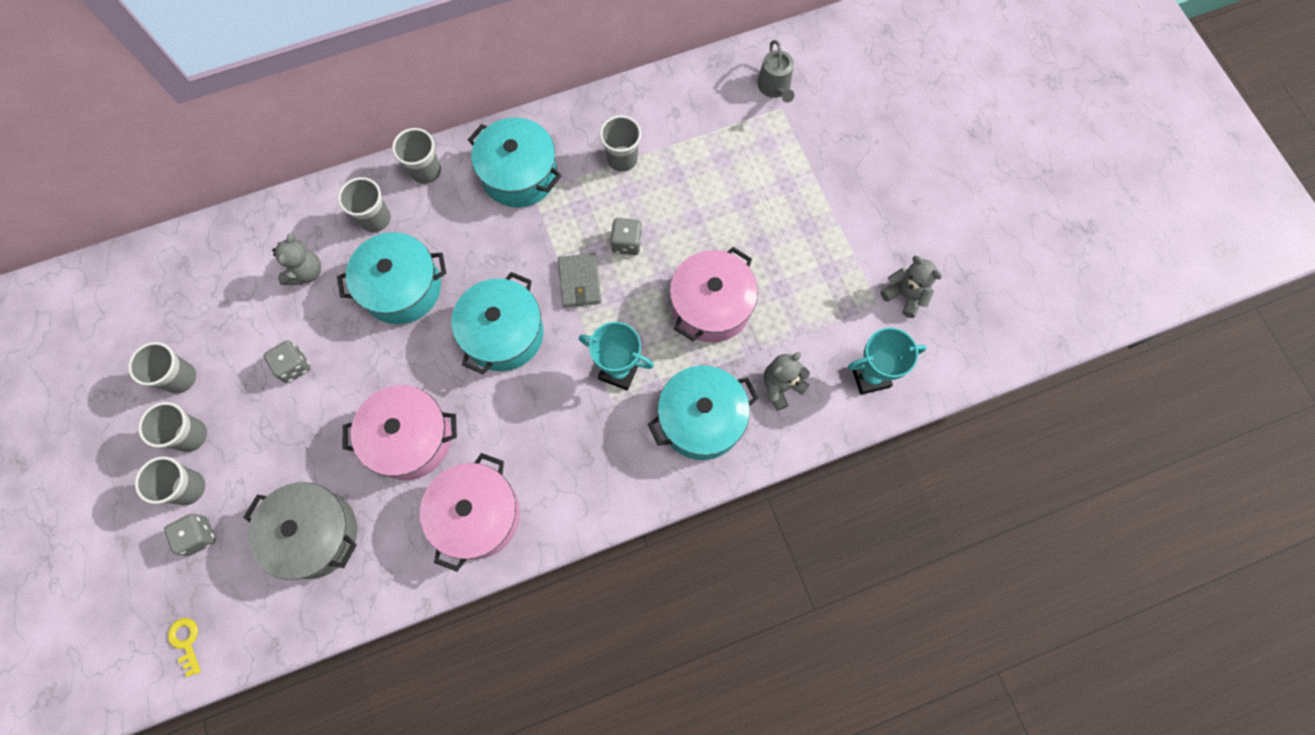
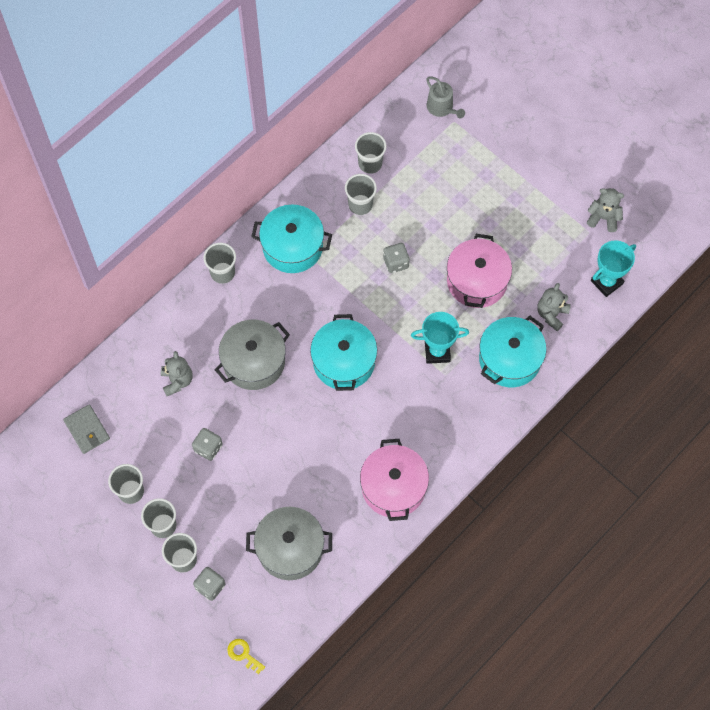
camera: 25 degrees left, 5 degrees down
(375, 219) = (205, 322): grey cup -> grey cup (370, 163)
(402, 288) = (254, 362): turquoise pot -> grey pot
(410, 439) = (319, 459): pink pot -> none
(580, 282) = (377, 303): grey wallet -> grey wallet (87, 430)

